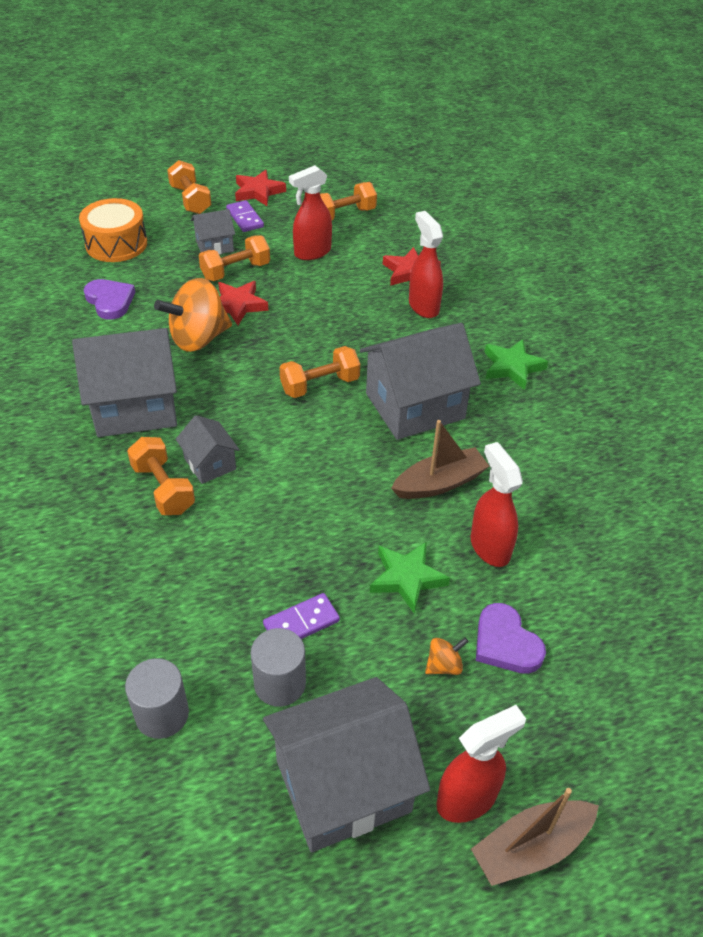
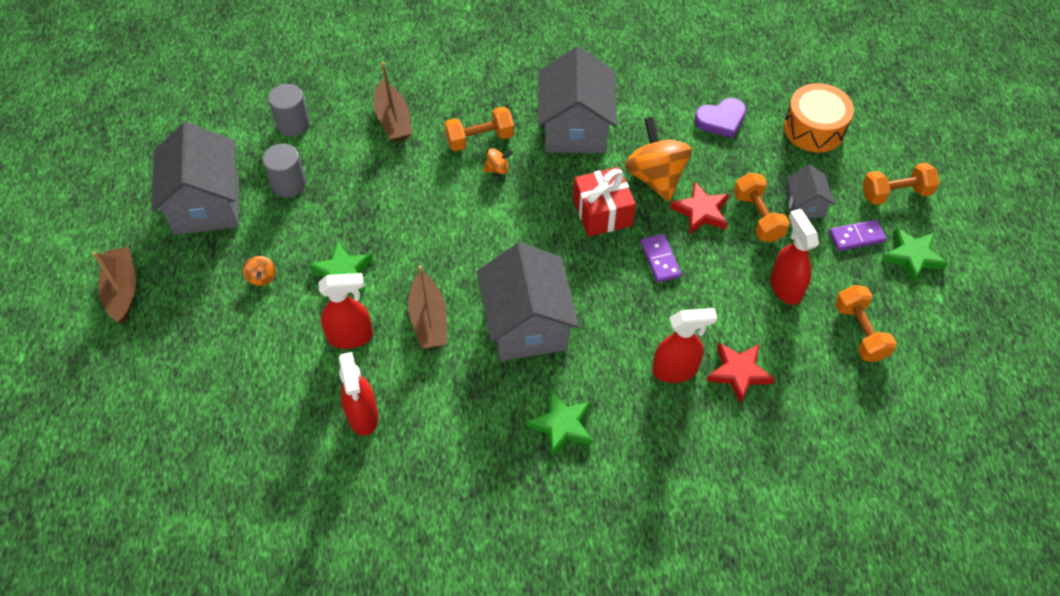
camera: 105 degrees right, 10 degrees up
(140, 587) = (393, 120): none -> brown boat
(210, 464) = (497, 169): grey house -> orange spinning top
(255, 371) = (602, 212): none -> red gift
(258, 192) = (912, 256): red star -> green star
(301, 623) = (330, 203): purple domino -> purple domino (660, 259)
(320, 385) = (572, 257): orange dumbbell -> none
(467, 799) = (167, 265): red spray bottle -> red spray bottle (363, 416)
(506, 643) = (263, 321): purple heart -> none

